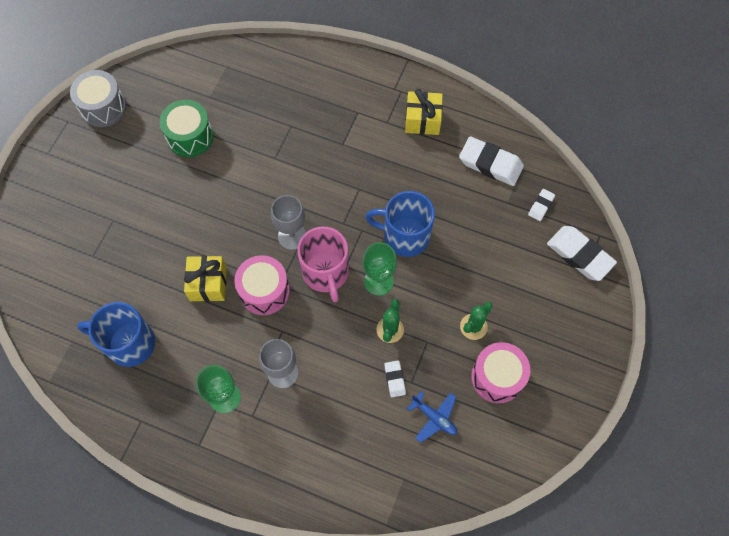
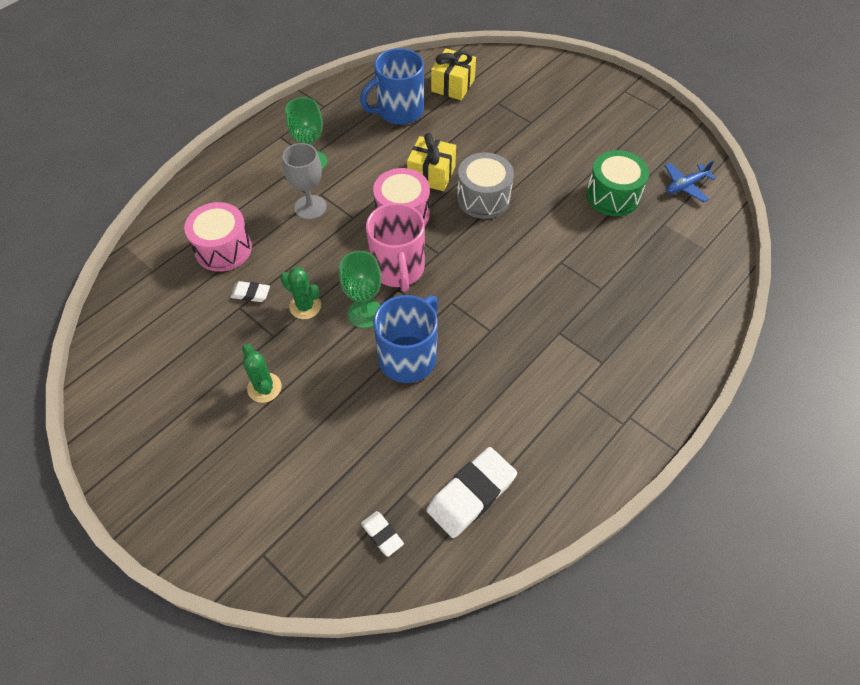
camera: 110 degrees right, 10 degrees down
(103, 107) = (670, 136): grey drum -> grey drum (483, 198)
(129, 343) = (399, 111): blue mug -> blue mug turned 150 degrees counterclockwise
(292, 236) = (454, 252): grey goblet -> none
(326, 273) = (398, 269): pink mug -> pink mug turned 105 degrees counterclockwise
(422, 120) = (568, 434): yellow gift -> yellow gift (453, 85)
(434, 417) = (191, 315): blue plane -> blue plane (685, 186)
(497, 377) = (195, 389): pink drum -> pink drum (223, 249)
(579, 255) = (289, 554): white eraser -> none

